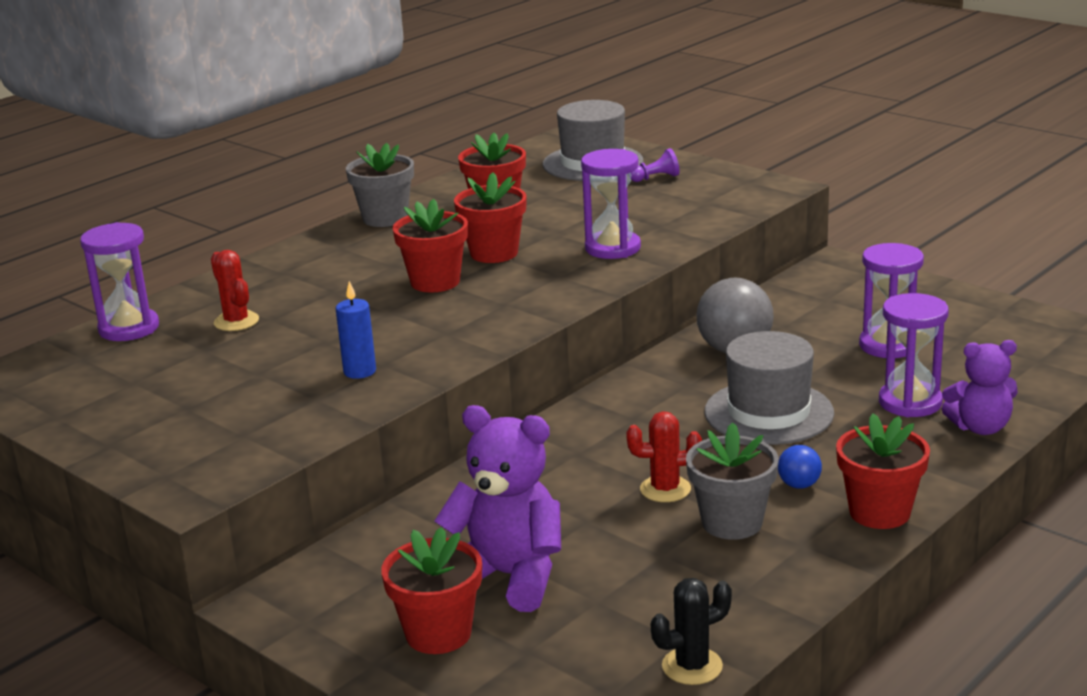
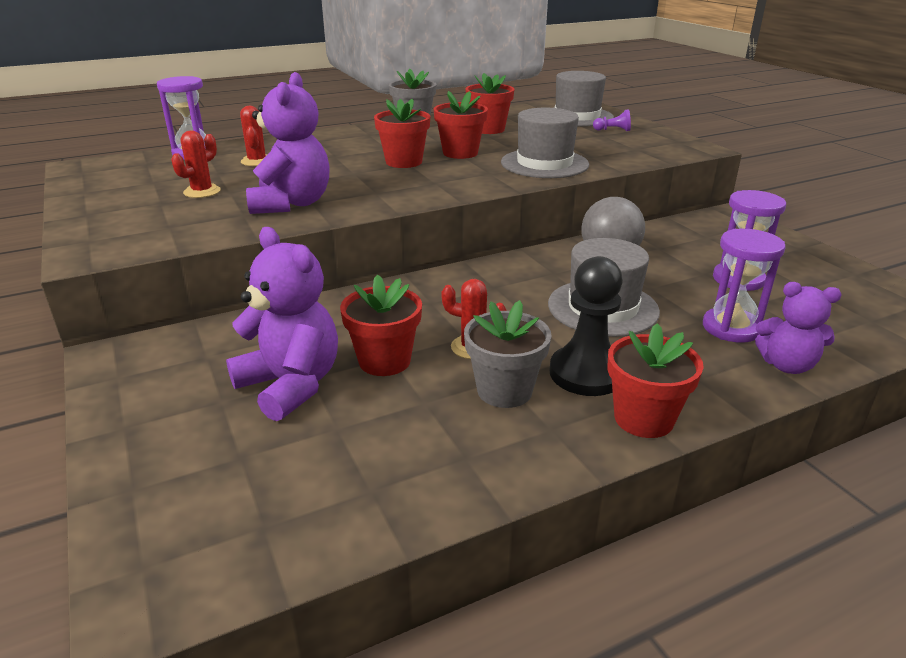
camera: 20 degrees right, 5 degrees up
(221, 381) = (202, 192): none -> red cactus
(360, 371) = (292, 204): blue candle -> purple teddy bear
(438, 634) = (193, 417): red flower pot -> red flower pot (384, 361)
(612, 248) = (544, 163): purple hourglass -> grey hat
(692, 666) = (358, 522): black cactus -> none
(799, 485) = (586, 373): blue ball -> black pawn

